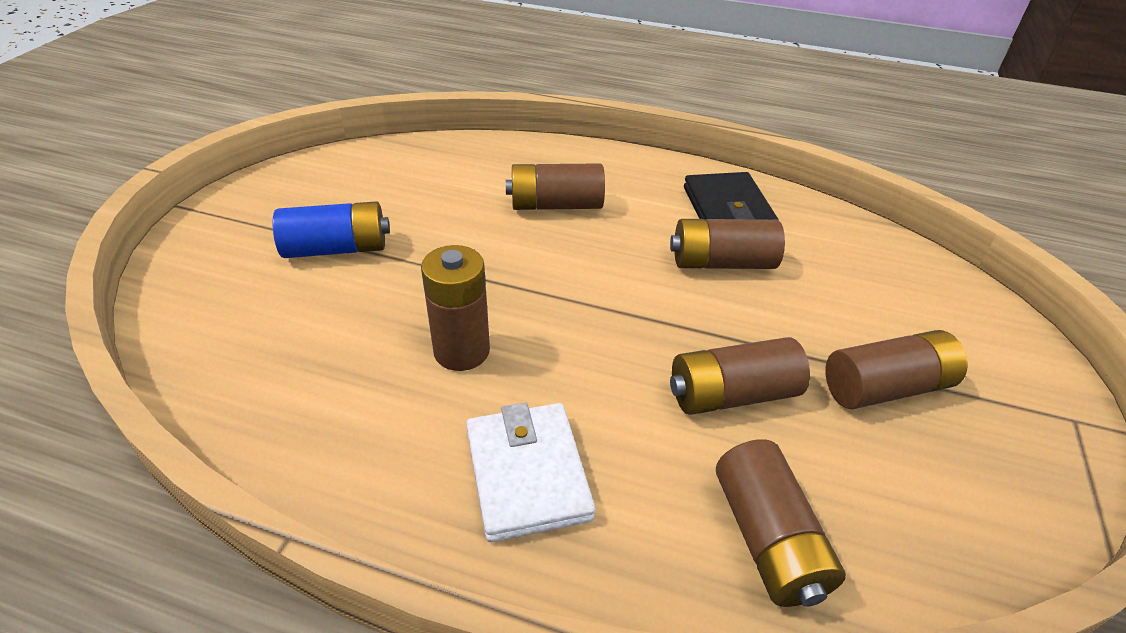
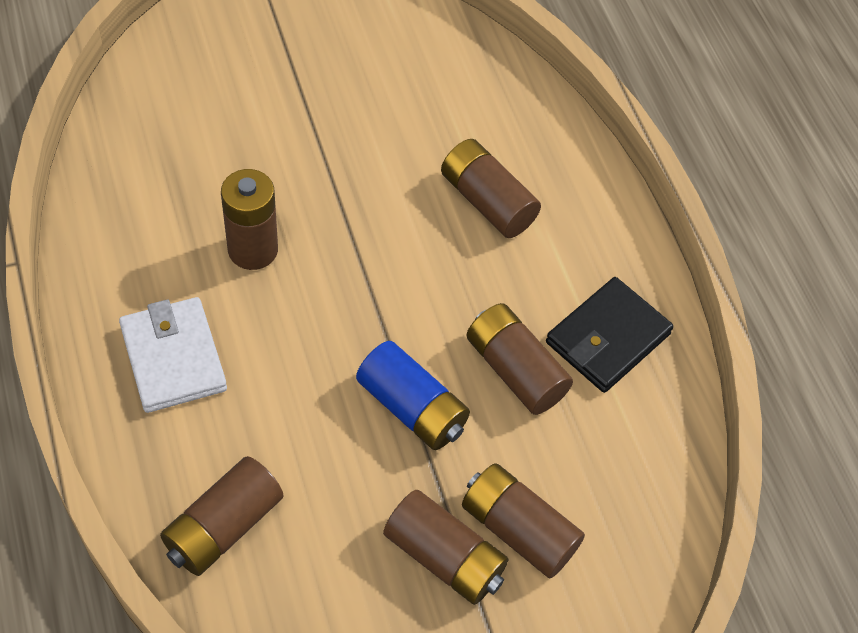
camera: 50 degrees right, 15 degrees up
(337, 248) = (294, 96): blue battery -> blue battery (412, 408)
(527, 474) = (173, 358): white wallet -> white wallet turned 60 degrees counterclockwise
(732, 395) = (347, 448): brown battery -> brown battery (518, 530)

